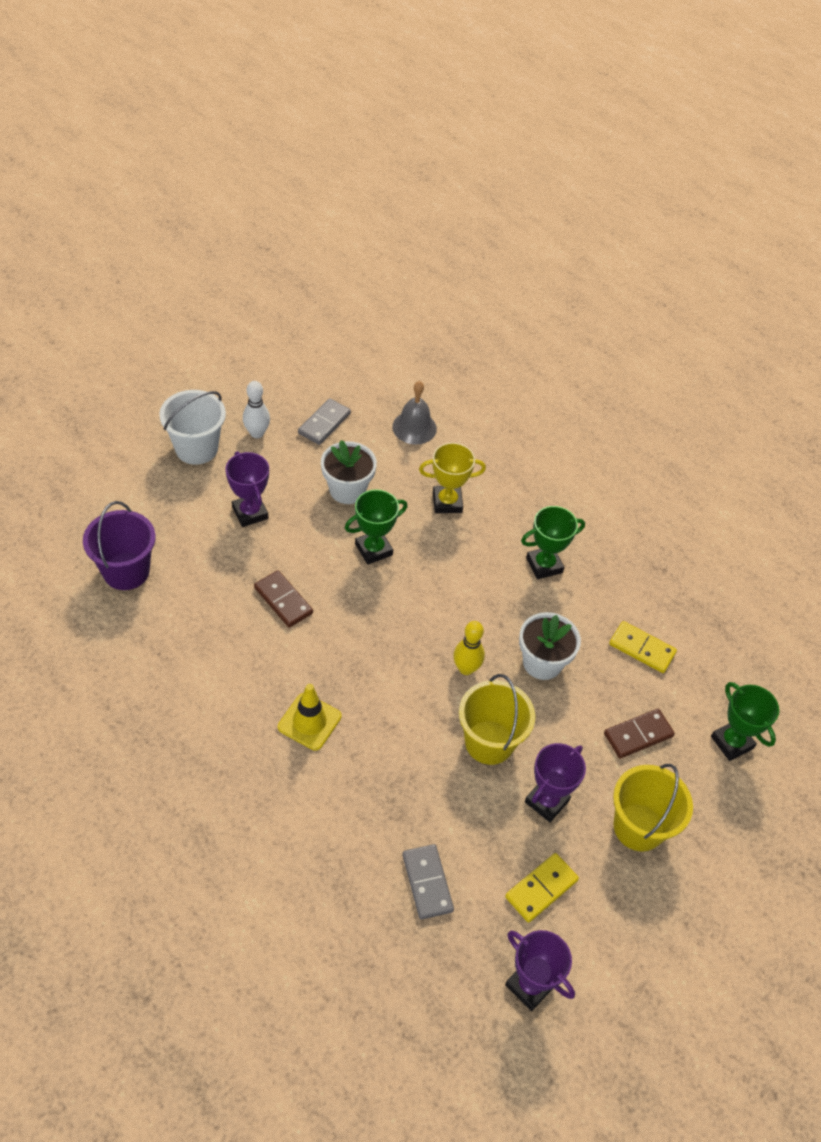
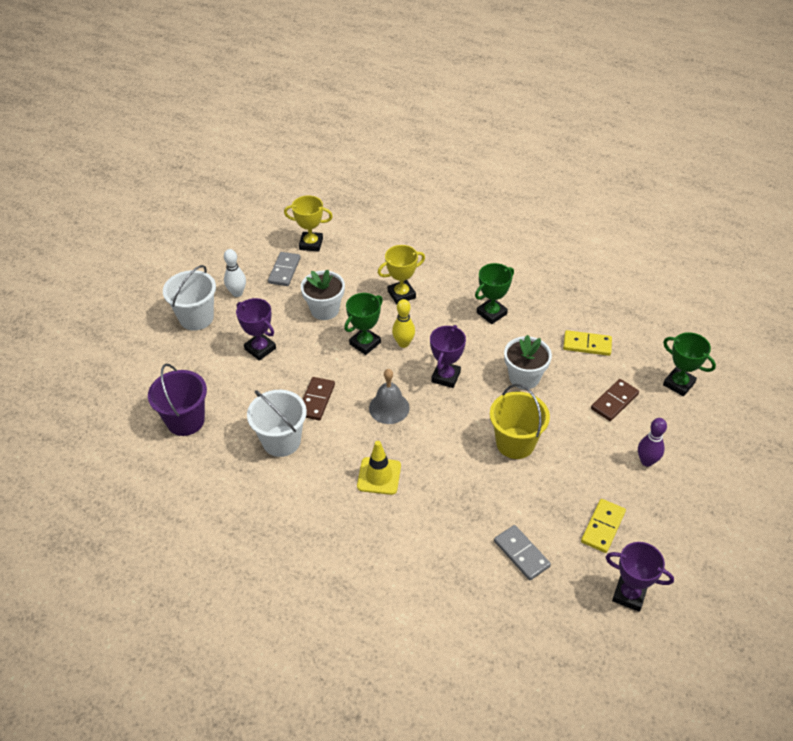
camera: 15 degrees left, 5 degrees down
(220, 636) = (281, 441): none -> white bucket
(283, 600) = (316, 400): brown domino -> brown domino turned 75 degrees clockwise
(371, 400) = (311, 244): none -> yellow trophy
(414, 427) = (352, 252): grey bell -> grey bell (389, 408)
(466, 668) = (473, 400): yellow bowling pin -> yellow bowling pin (403, 343)
(546, 801) = (575, 467): purple trophy -> purple trophy (446, 377)
(638, 827) = (646, 461): yellow bucket -> purple bowling pin

